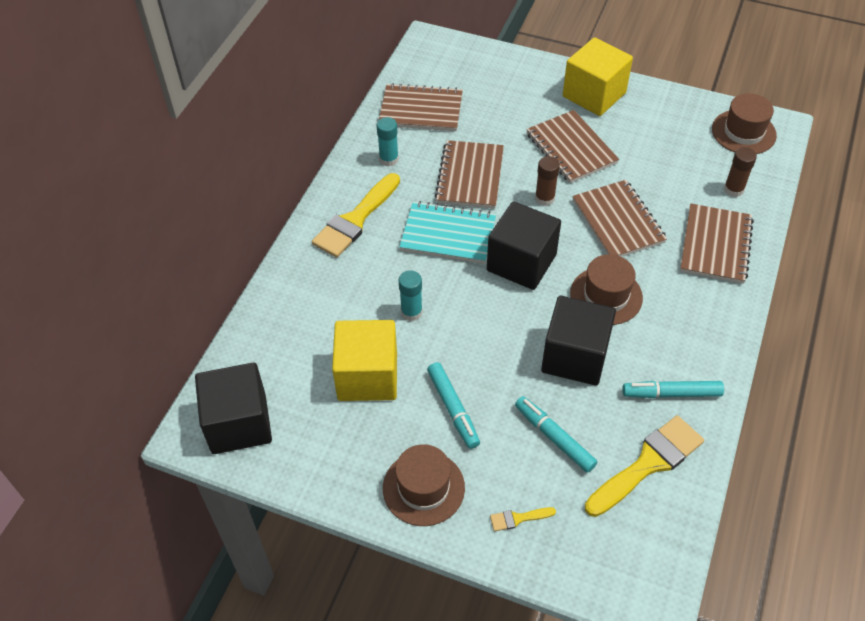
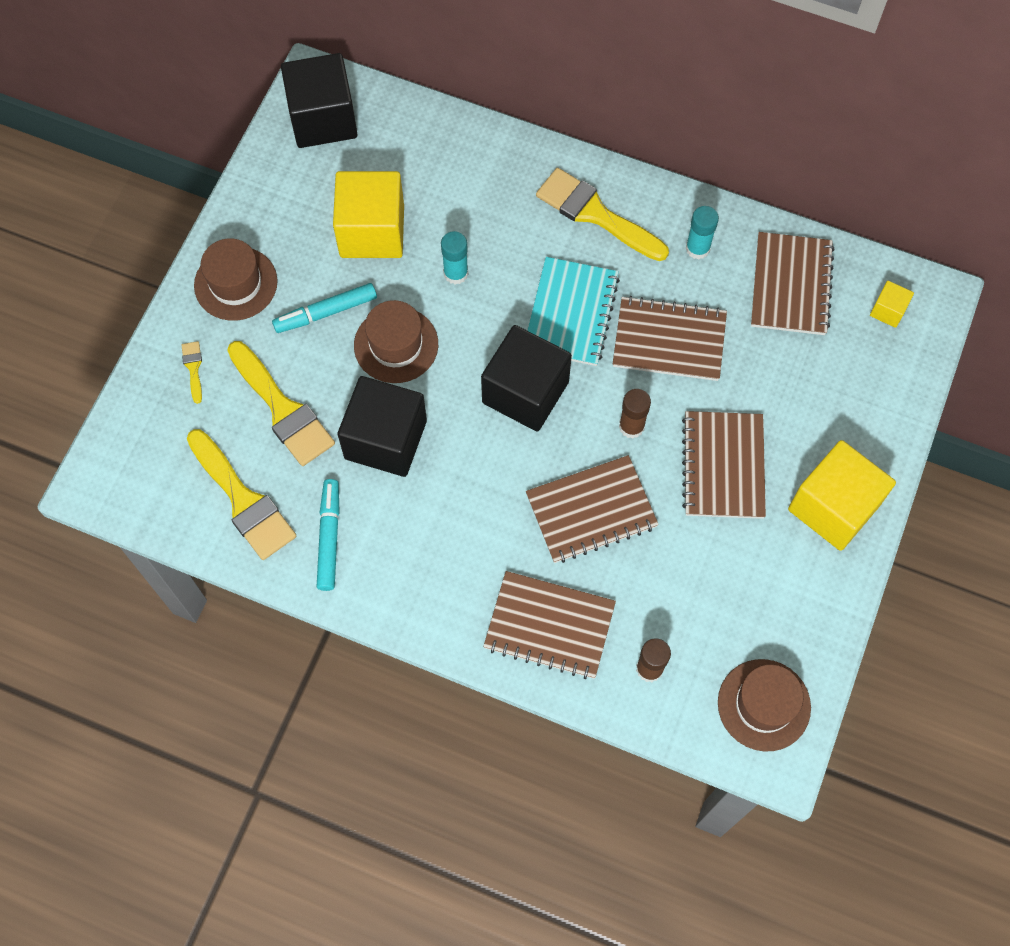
camera: 90 degrees right, 15 degrees up
(440, 63) = (888, 311): none -> yellow cube
(554, 437) = (282, 409): turquoise marker -> yellow brush
(571, 149) = (723, 466): brown notebook -> brown notebook turned 60 degrees counterclockwise
(606, 296) = (471, 483): brown hat -> brown hat (396, 345)

